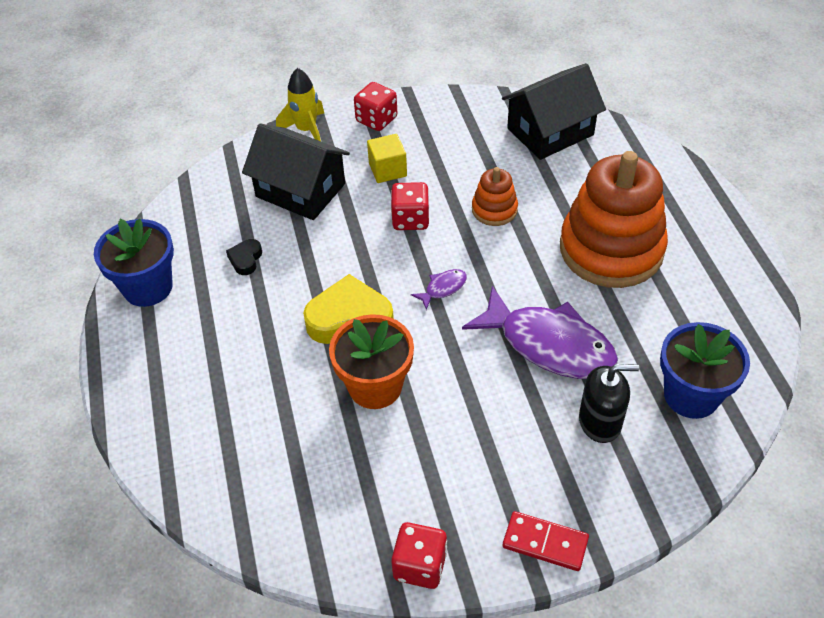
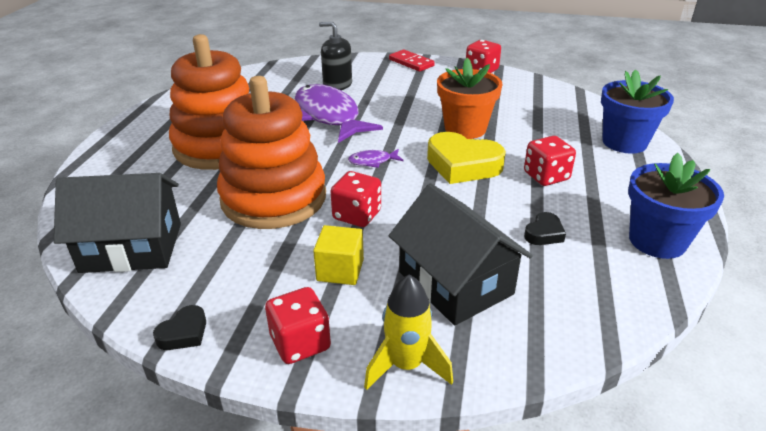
camera: 155 degrees left, 15 degrees down
(258, 335) = (546, 176): none -> red dice
(449, 100) = (184, 333): none -> black heart
(494, 210) = (274, 198): orange stacking toy -> orange stacking toy, size x2.17
(691, 395) = (275, 80): blue flower pot -> blue flower pot (624, 142)

